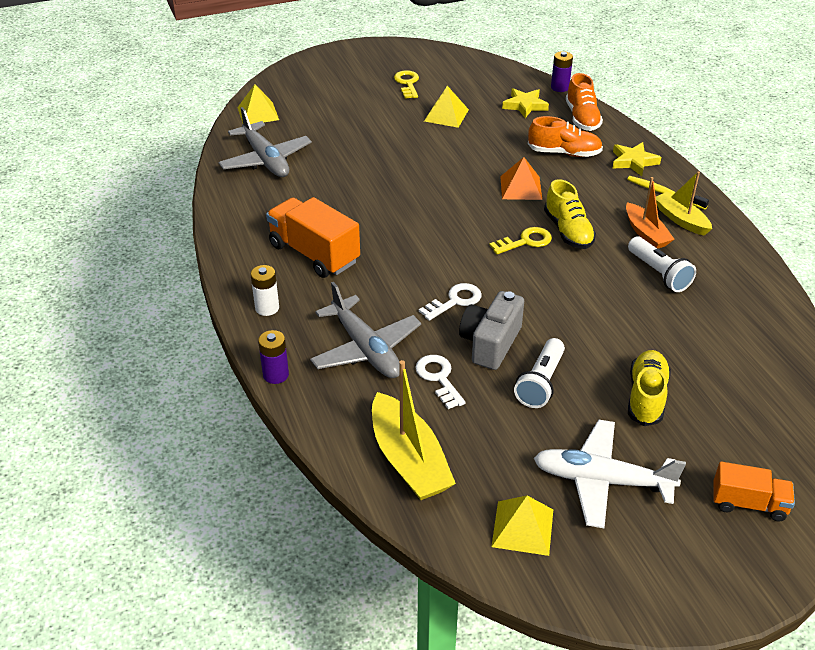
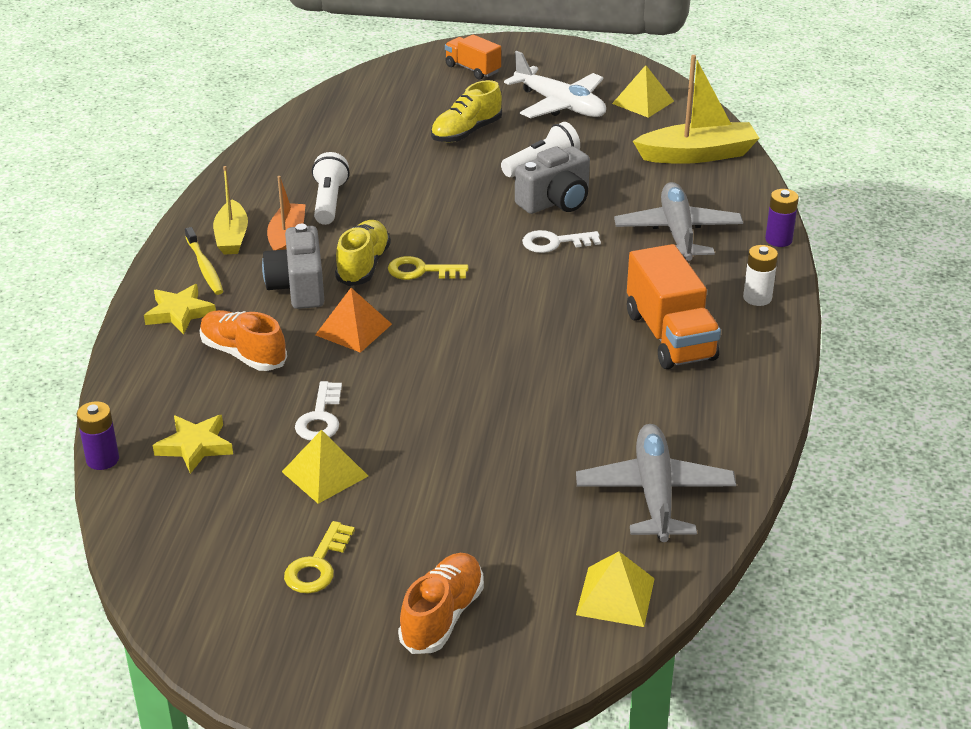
camera: 150 degrees left, 5 degrees down
(409, 460) = (697, 155): yellow boat -> yellow boat turned 75 degrees clockwise
(438, 378) = (627, 193): white key -> white key (320, 418)
(582, 118) = (149, 395): orange shoe -> orange shoe (442, 616)
(589, 201) = (298, 287): none -> grey camera

